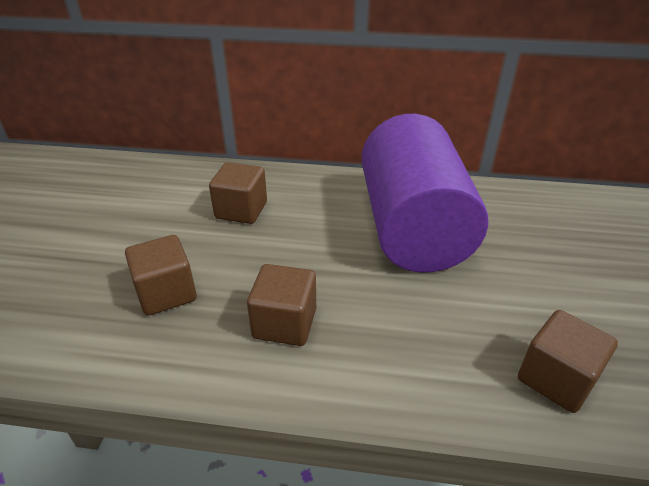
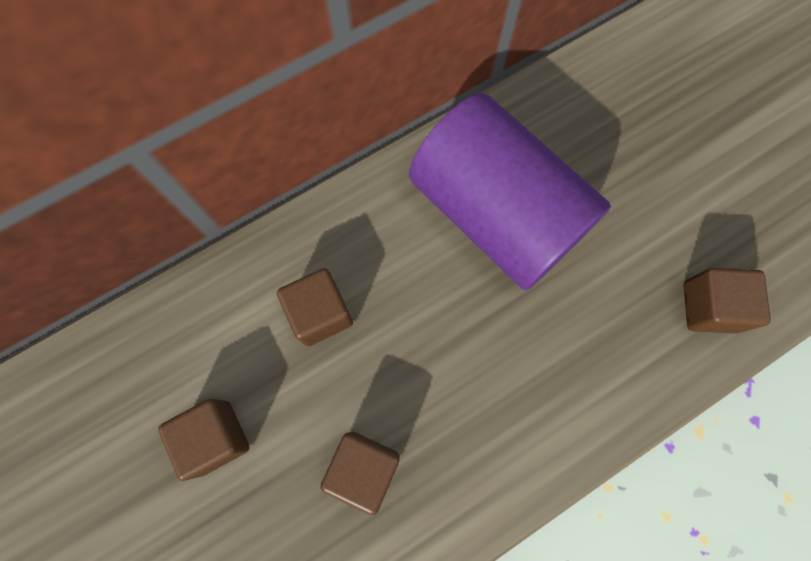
camera: 40 degrees left, 35 degrees up
(284, 323) = (491, 415): brown cube -> brown cube (215, 437)

